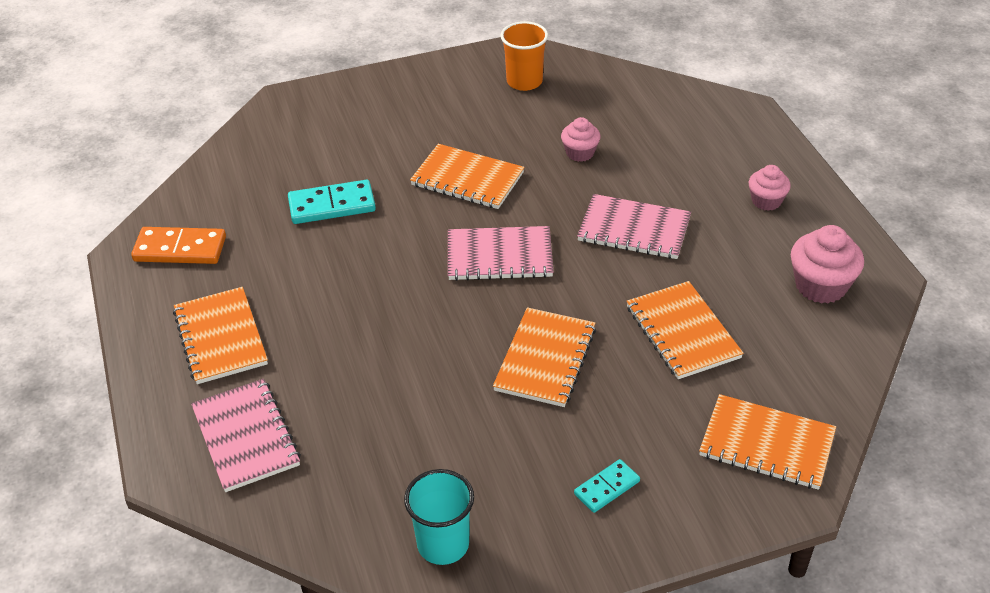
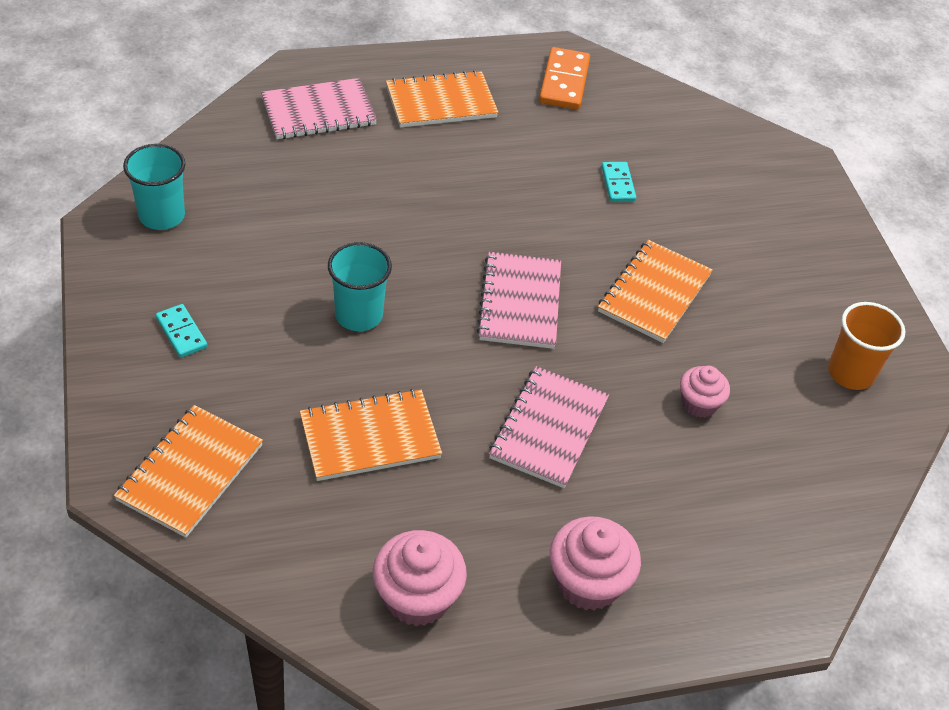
camera: 90 degrees right, 5 degrees up
(332, 205) = (618, 184): turquoise domino -> turquoise domino, size x0.60
(545, 359) = (359, 315): orange notebook -> turquoise cup
(766, 201) = (588, 582): pink cupcake -> pink cupcake, size x1.60

